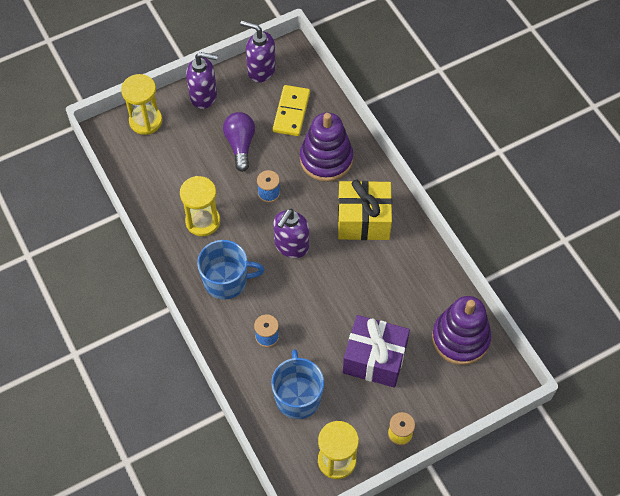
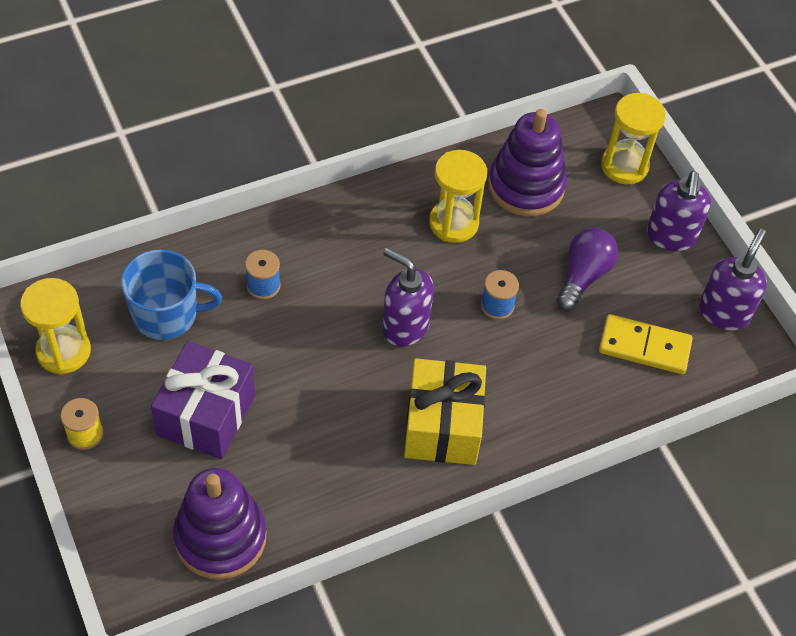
camera: 90 degrees right, 5 degrees down
(226, 280) = (356, 245): blue mug -> none
(240, 145) = (583, 276): purple light bulb -> purple light bulb turned 60 degrees counterclockwise
(326, 159) = (556, 386): purple stacking toy -> purple stacking toy (526, 186)

